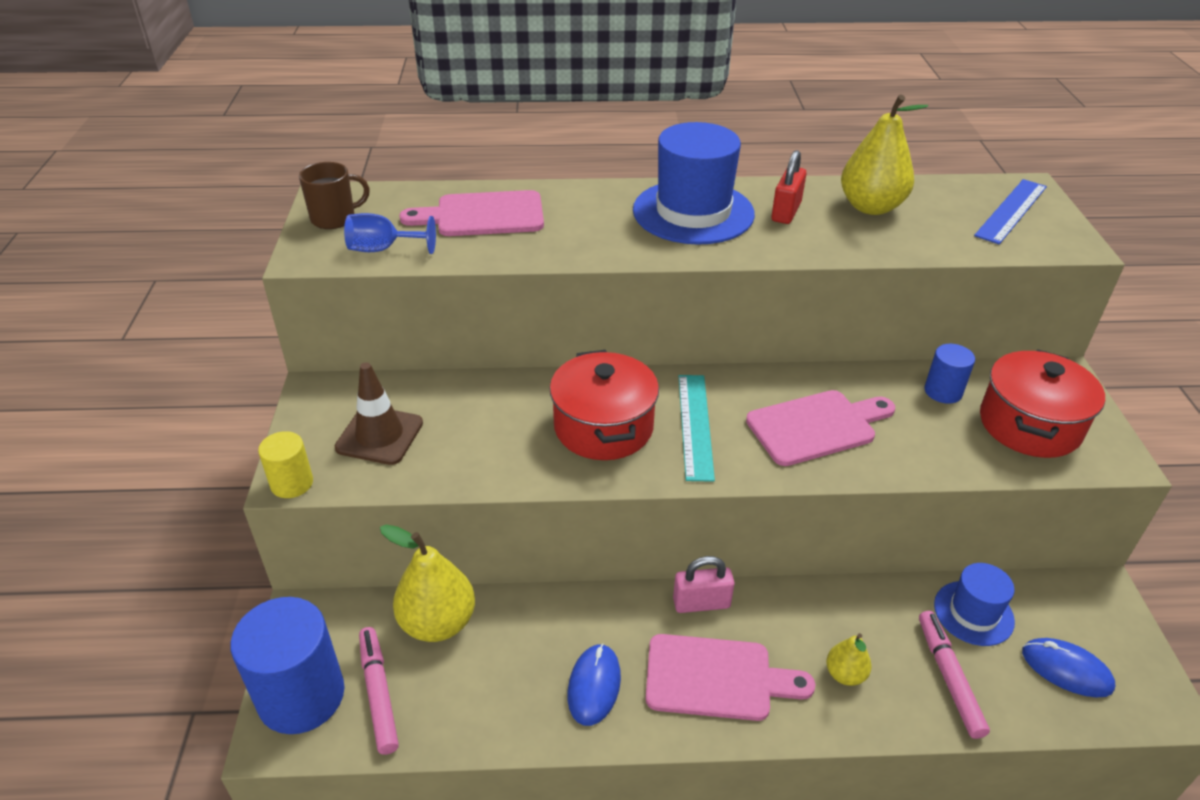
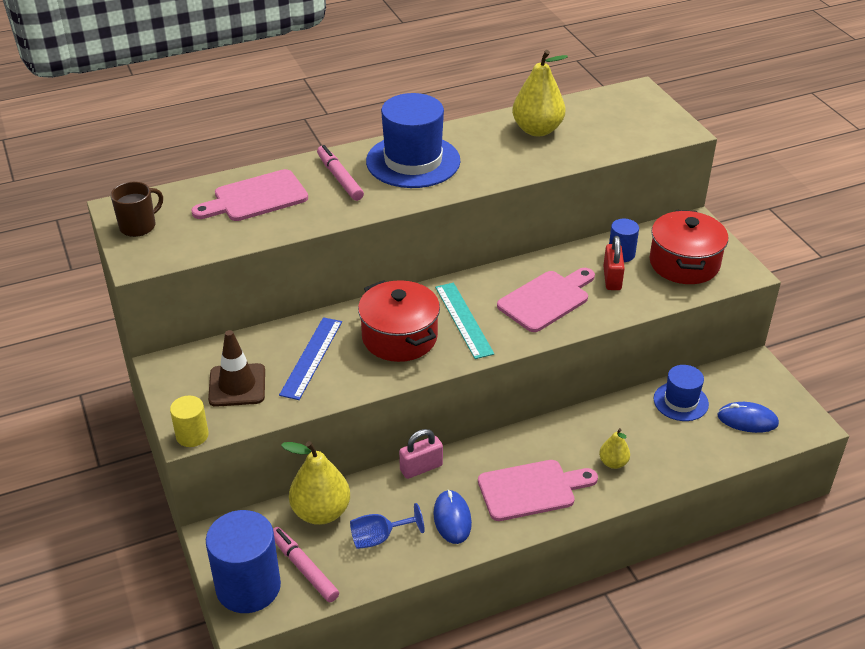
camera: 20 degrees left, 0 degrees up
(383, 249) = (195, 242): blue goblet -> blue goblet (379, 538)
(701, 603) = (501, 446): pink padlock -> pink padlock (421, 468)
(786, 212) = (479, 146): red padlock -> red padlock (612, 278)
(948, 677) = (678, 445): pink marker -> pink marker (339, 178)
(1011, 211) = (633, 113): blue ruler -> blue ruler (311, 357)

